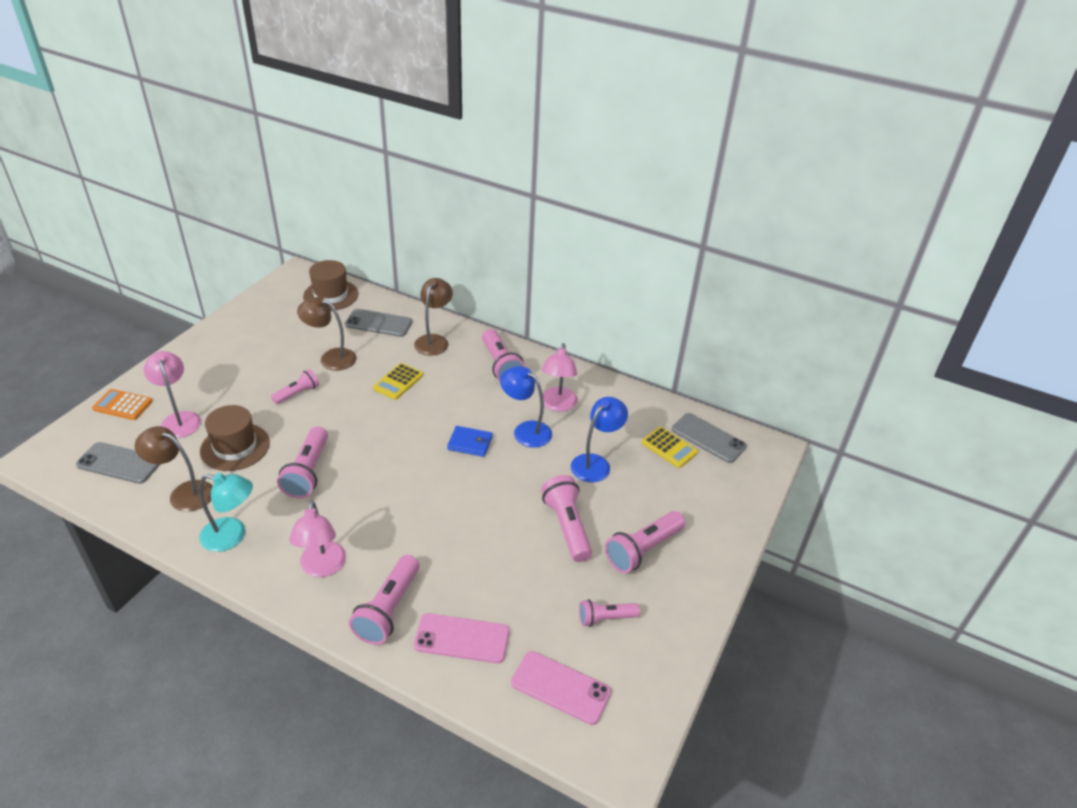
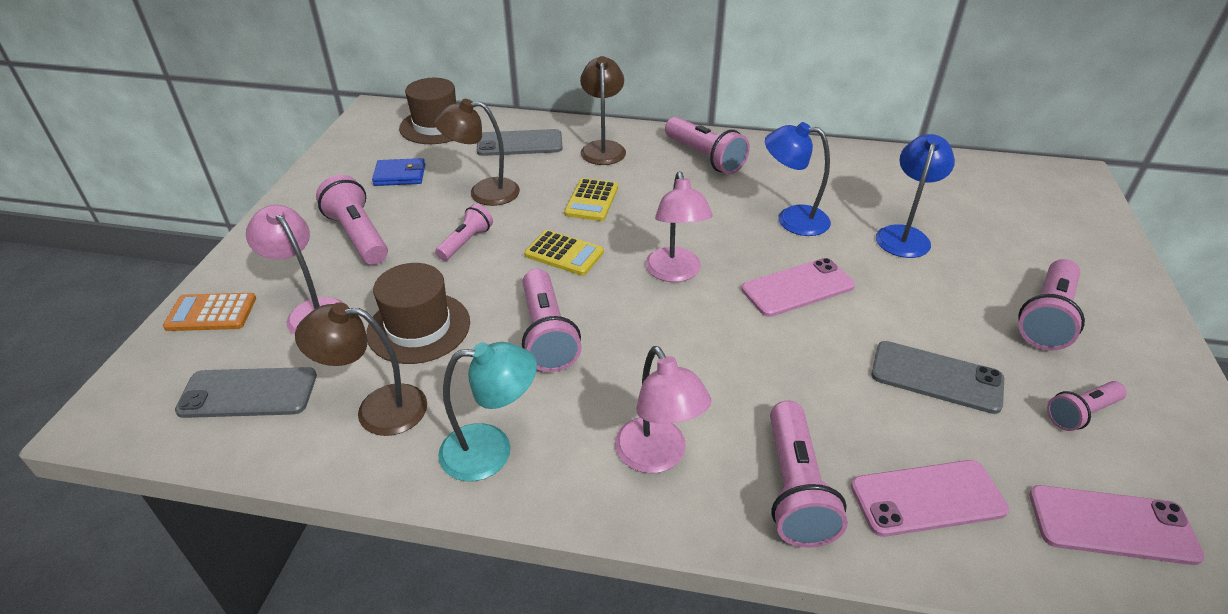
camera: 15 degrees left, 0 degrees up
(470, 443) = (736, 248): blue wallet -> blue wallet (400, 175)
(489, 483) = (797, 288): none -> pink phone
(557, 405) = (806, 184): pink lamp -> pink lamp (675, 273)
(567, 526) = (935, 314): pink flashlight -> pink flashlight (358, 235)
(669, 448) = (970, 200): yellow calculator -> yellow calculator (564, 253)
(708, 438) = (1002, 180): grey phone -> grey phone (936, 377)

